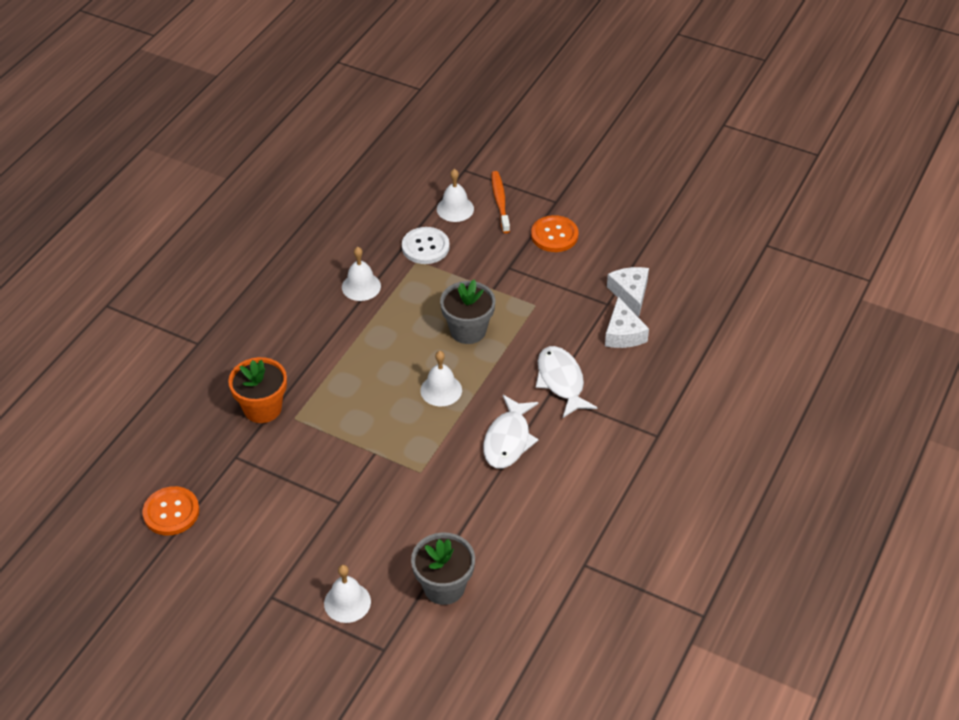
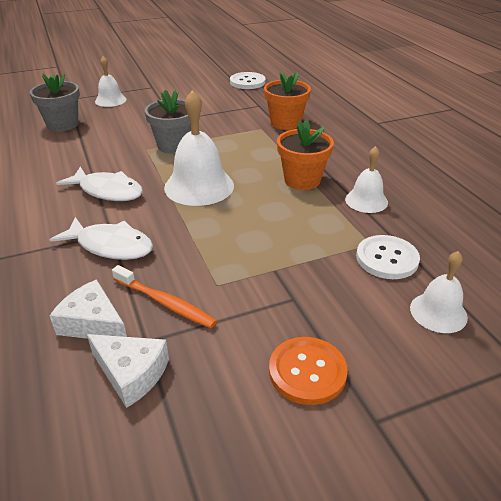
camera: 130 degrees right, 10 degrees down
(171, 512) = (247, 82): orange button -> white button
(367, 335) = (302, 180): none -> orange flower pot
(441, 390) = (199, 186): white bell -> white bell, size x1.71
(468, 330) = (241, 228): grey flower pot -> grey flower pot (174, 145)
(500, 202) = (422, 360): orange toothbrush -> orange toothbrush (165, 302)
(508, 440) = (108, 191): white fish -> white fish turned 150 degrees clockwise

